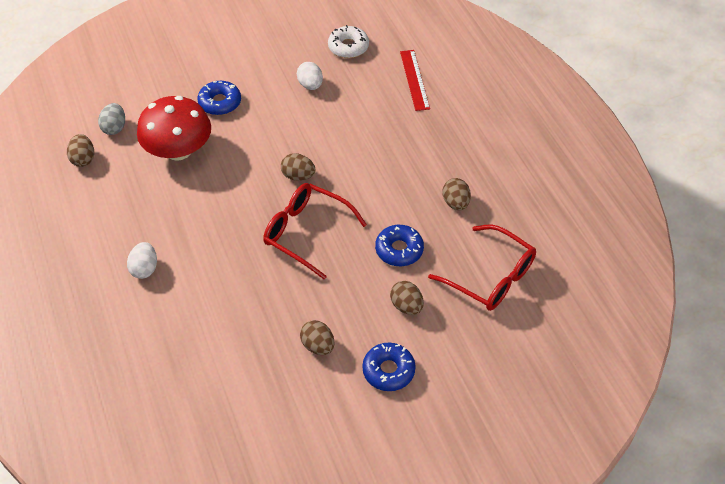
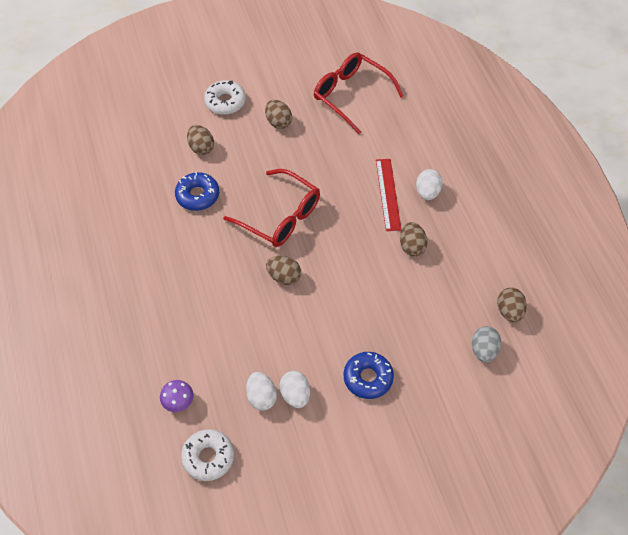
camera: 175 degrees left, 5 degrees up
(178, 150) = (409, 316): red mushroom -> none
(282, 88) = (295, 395): none -> white egg
(379, 78) = (178, 401): none -> purple mushroom
(388, 370) = (225, 102): blue donut -> white donut
(414, 80) = (137, 397): red ruler -> red ruler (388, 194)
(455, 203) = (134, 237): brown egg -> brown egg (412, 246)
(491, 277) = (123, 167): red glasses -> red glasses (351, 95)

